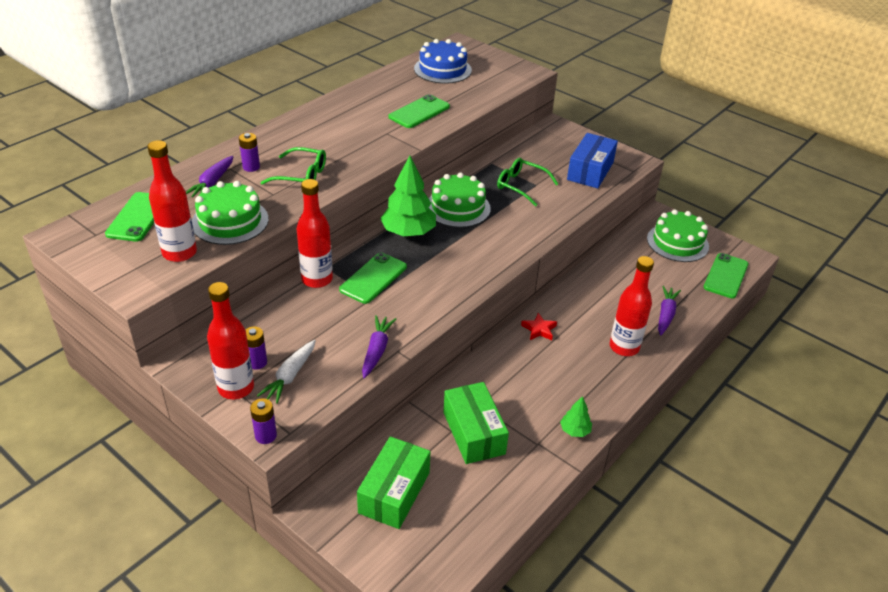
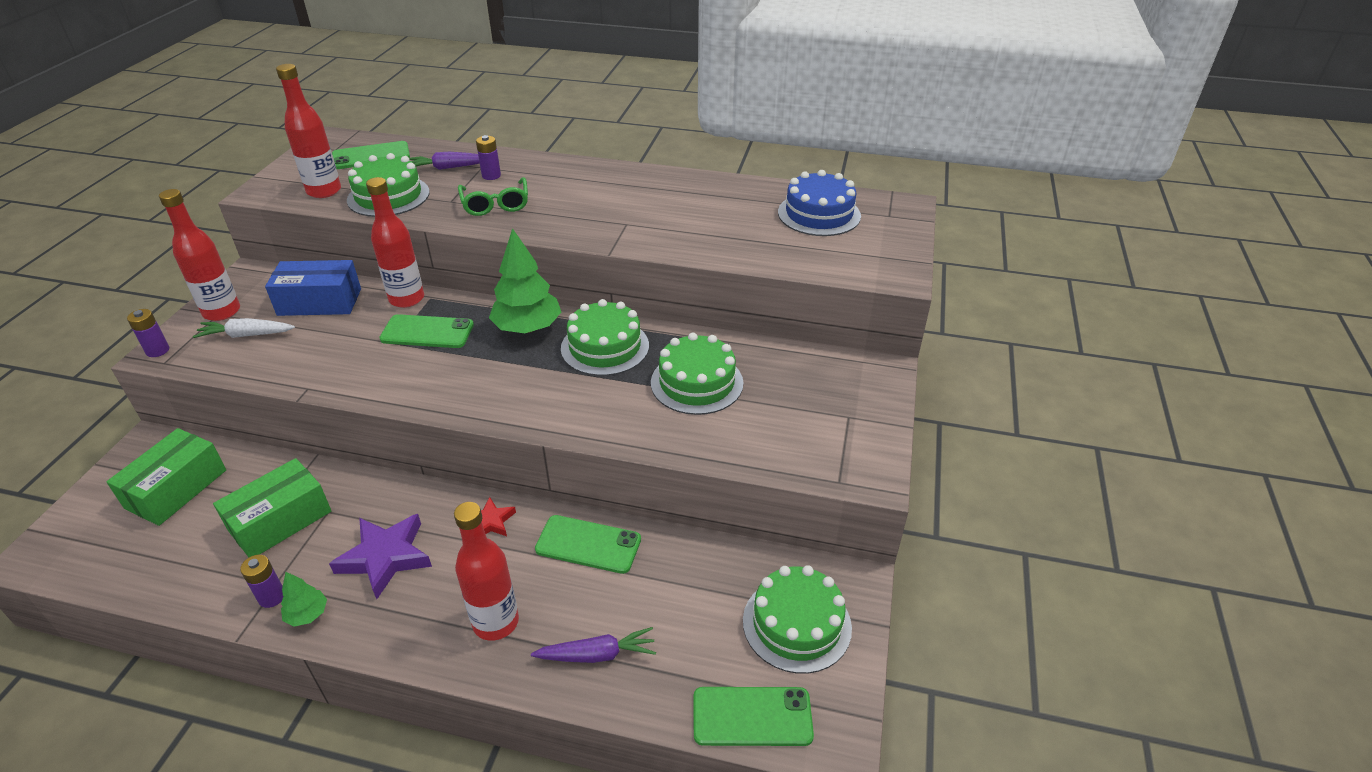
camera: 65 degrees right, 0 degrees up
(257, 362) = (262, 310): purple battery -> purple battery (272, 597)
(376, 350) = (303, 374): purple carrot -> none
(394, 492) = (176, 489): green box -> green box turned 60 degrees counterclockwise
(419, 112) = (695, 229): green phone -> green phone (588, 544)
(521, 186) = (697, 383): green glasses -> green cake
(543, 384) = (385, 557): none -> purple star
(590, 171) = (794, 436): blue box -> blue box (319, 302)

